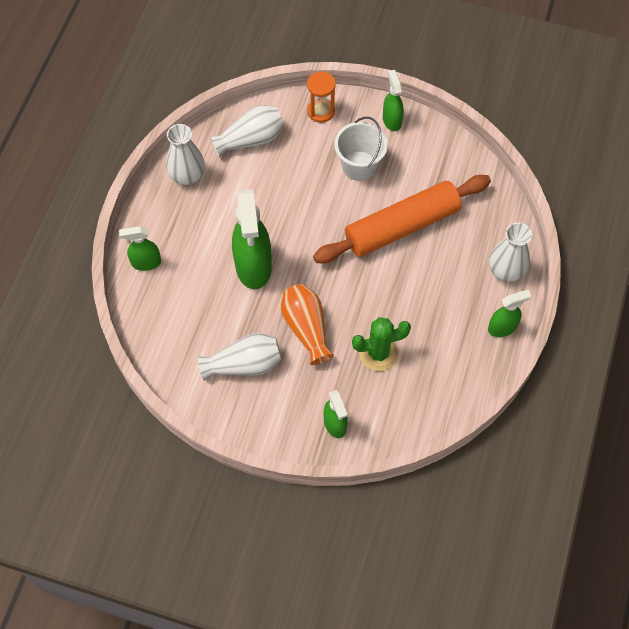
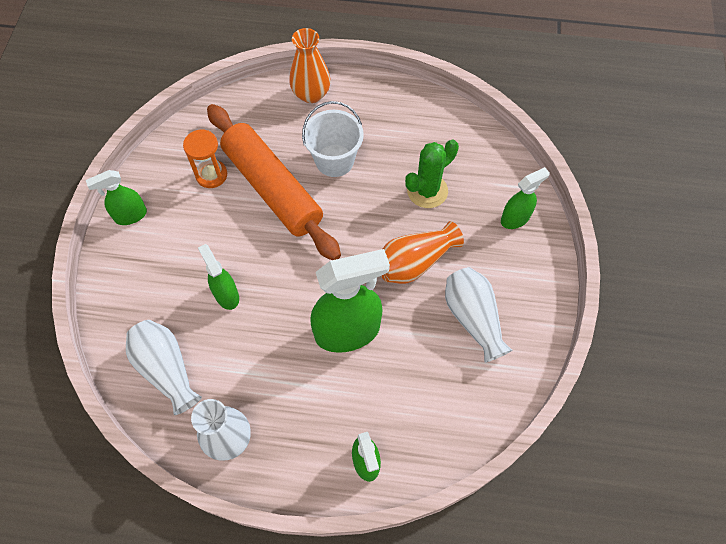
camera: 100 degrees left, 0 degrees up
(321, 111) = (119, 293): orange hourglass -> orange hourglass (211, 175)
(359, 166) = (197, 240): white bucket -> white bucket (334, 160)
(378, 353) = (427, 191): green cactus -> green cactus turned 75 degrees clockwise
(502, 327) = (374, 92): green spray bottle -> green spray bottle (226, 295)
(505, 271) = (311, 94): white vase -> orange vase

